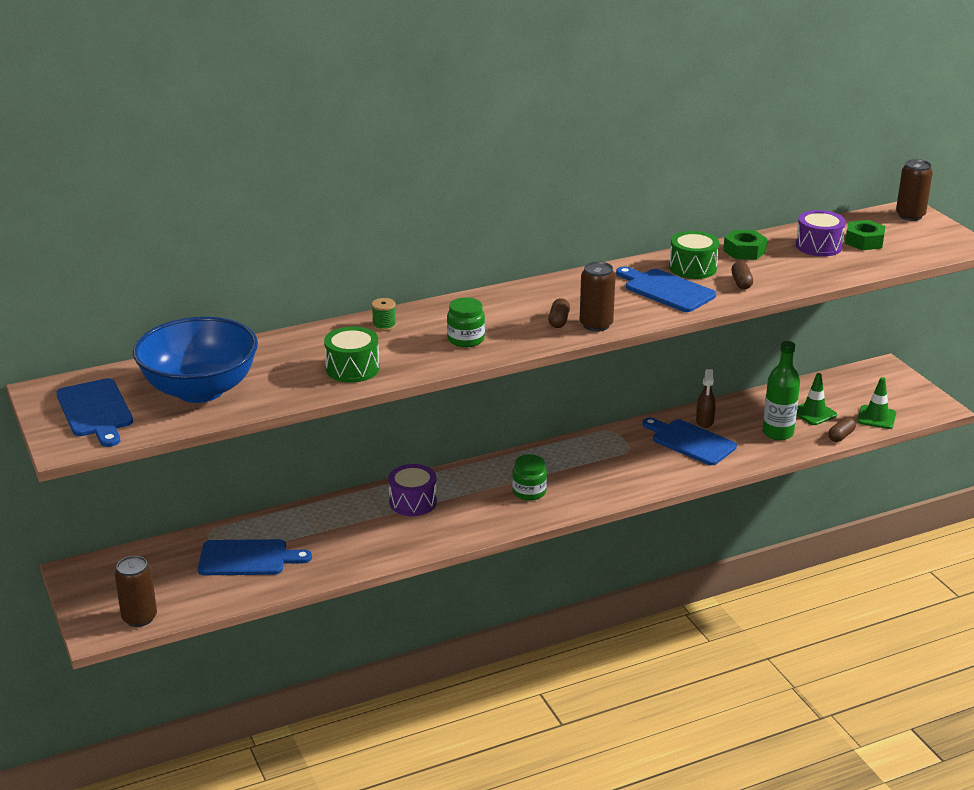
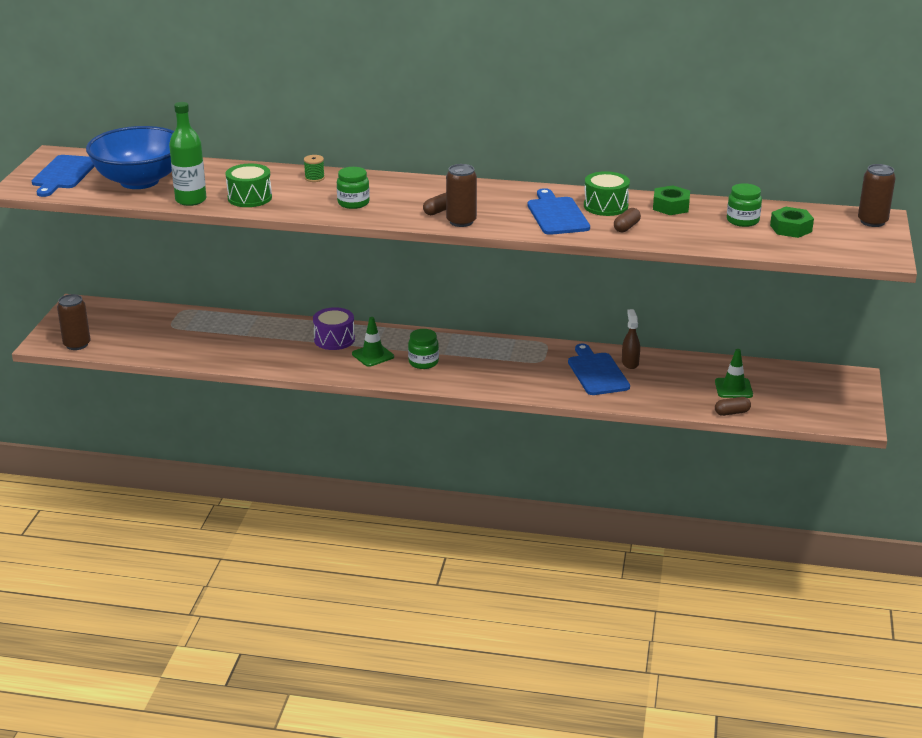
camera: 35 degrees right, 0 degrees up
(247, 558) = (183, 335): blue cutting board -> none
(704, 421) = (630, 363): brown spray bottle -> brown spray bottle turned 135 degrees clockwise
(777, 433) = (679, 392): green bottle -> green bottle (191, 200)
(818, 246) = (742, 221): purple drum -> green jar
(876, 417) = (786, 410): green traffic cone -> green traffic cone (373, 355)

